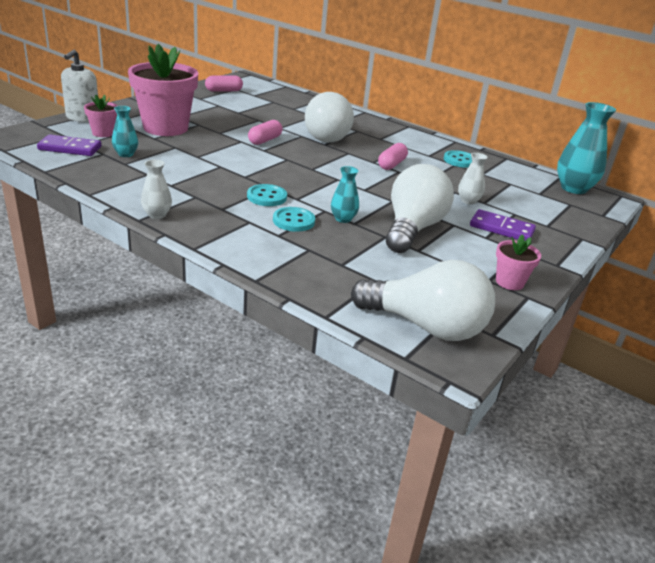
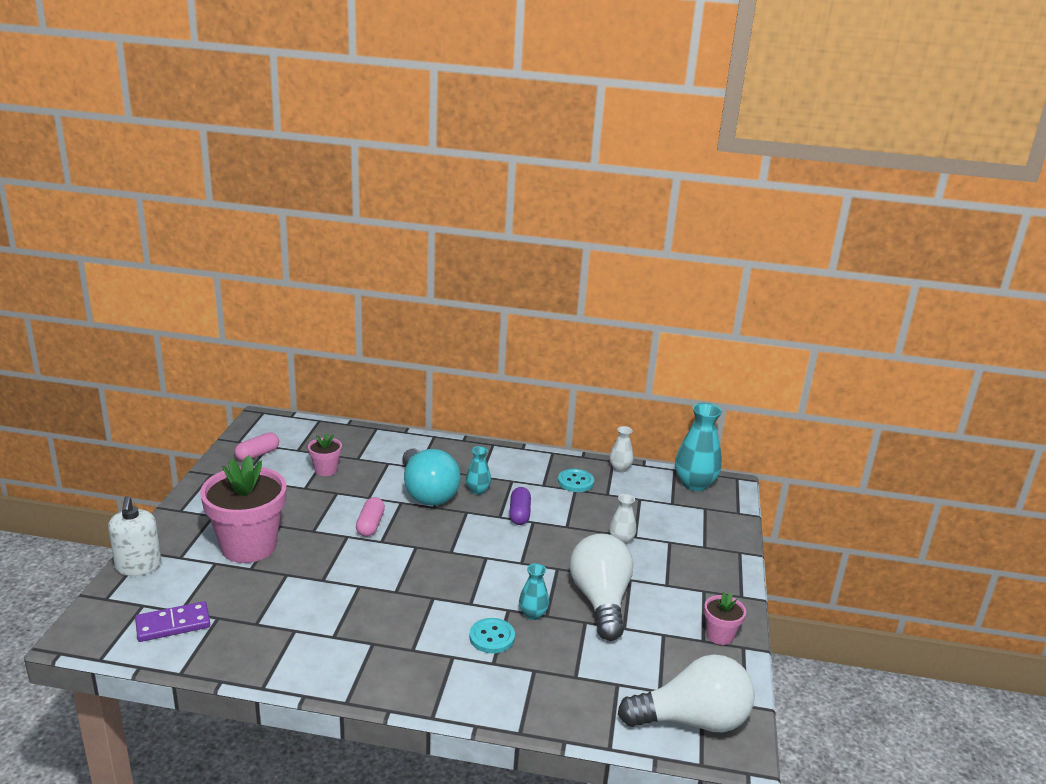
camera: 25 degrees left, 5 degrees down
(103, 133) = (187, 583): pink flower pot -> pink flower pot (326, 470)
(126, 154) = (244, 608): turquoise vase -> turquoise vase (477, 490)
(157, 215) = (358, 687): white vase -> white vase (620, 468)
(267, 197) = (441, 613): turquoise button -> none
(327, 136) = (427, 493): white light bulb -> turquoise light bulb
(391, 164) = (519, 514): pink capsule -> purple capsule
(501, 229) = (671, 567): purple domino -> none

